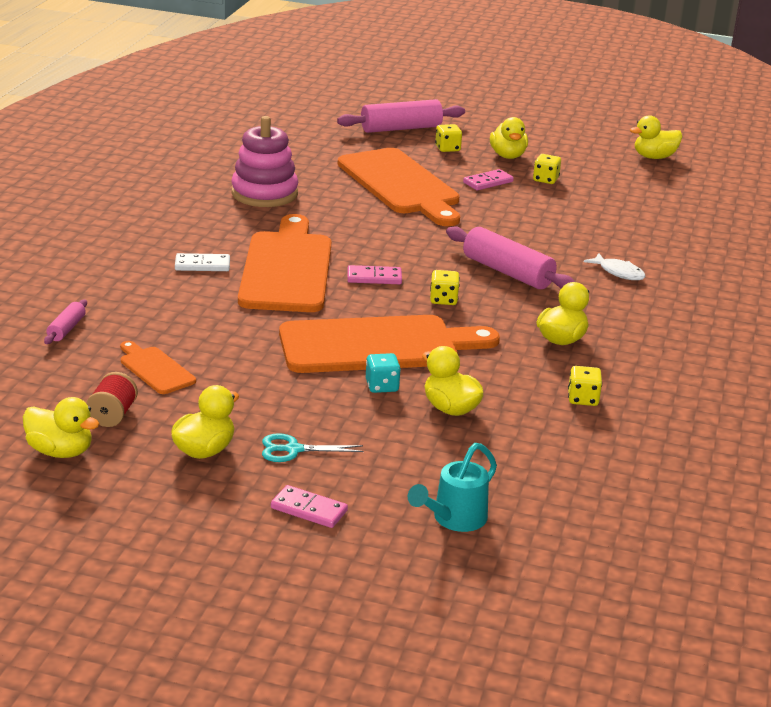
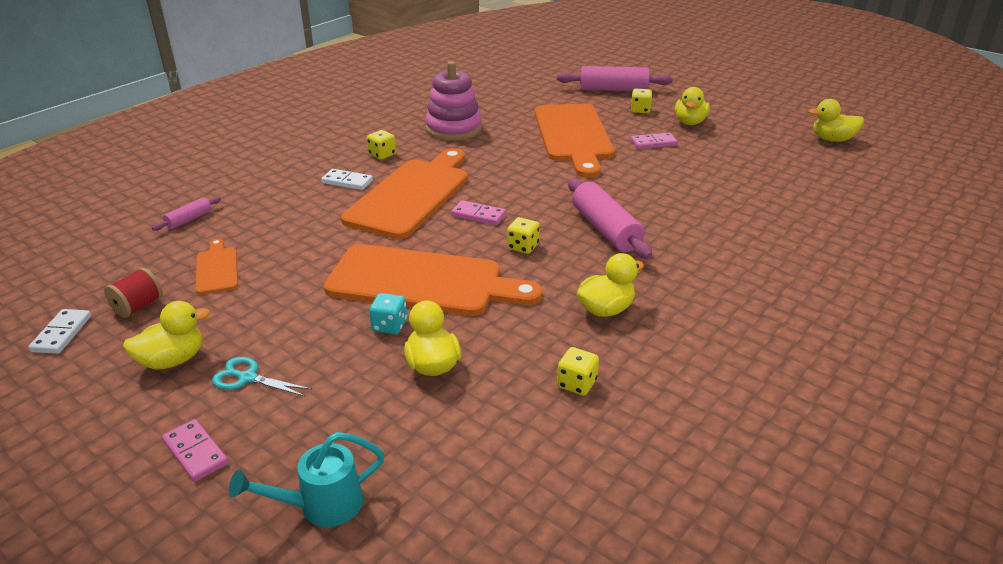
camera: 25 degrees right, 5 degrees up
(60, 451) = (62, 333): yellow duck -> white domino
(545, 179) = (709, 147): yellow dice -> yellow dice (382, 154)
(618, 272) = (717, 247): white fish -> none

